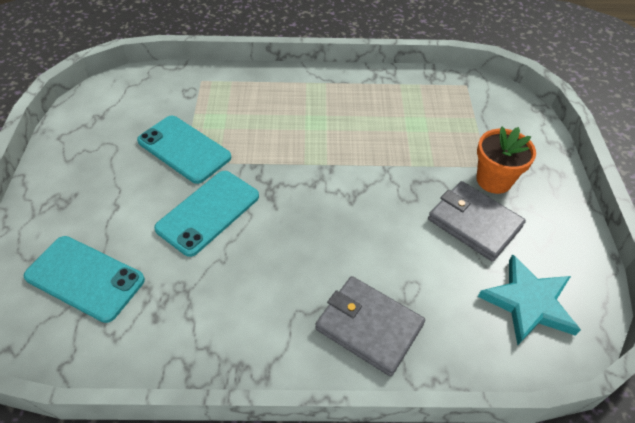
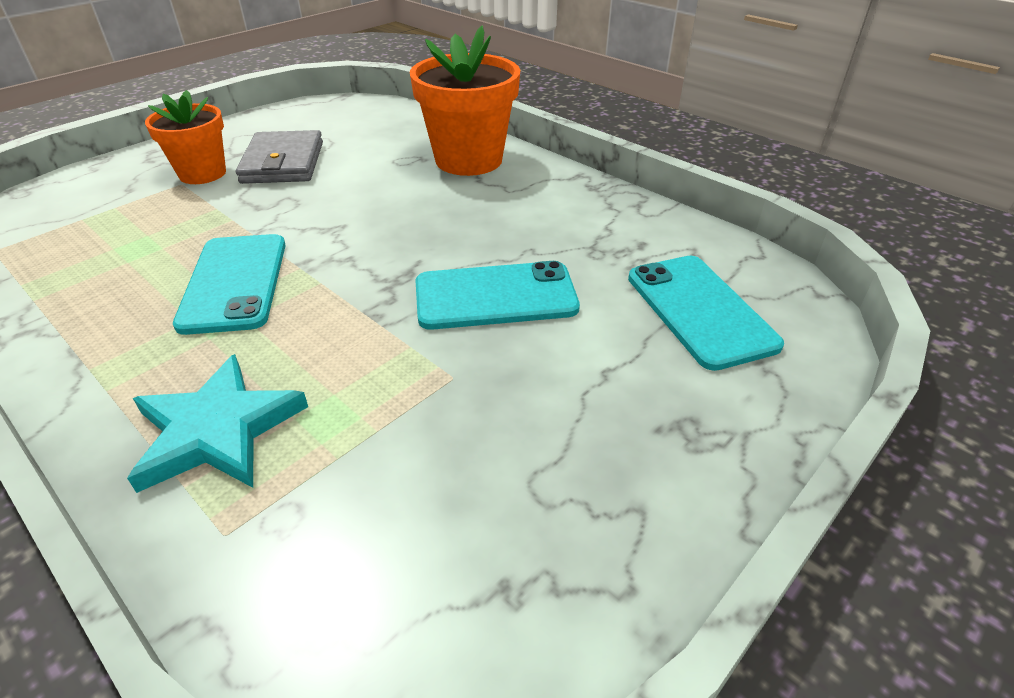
camera: 135 degrees left, 10 degrees down
(184, 149) = (431, 396): turquoise phone -> turquoise phone (235, 283)
(368, 327) = (468, 160): grey wallet -> orange flower pot
(528, 303) = (345, 122): turquoise star -> turquoise star (217, 430)

